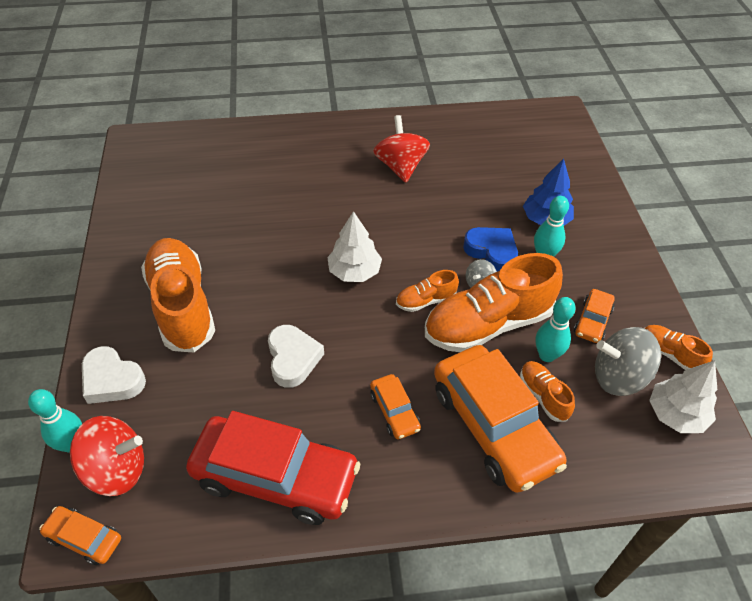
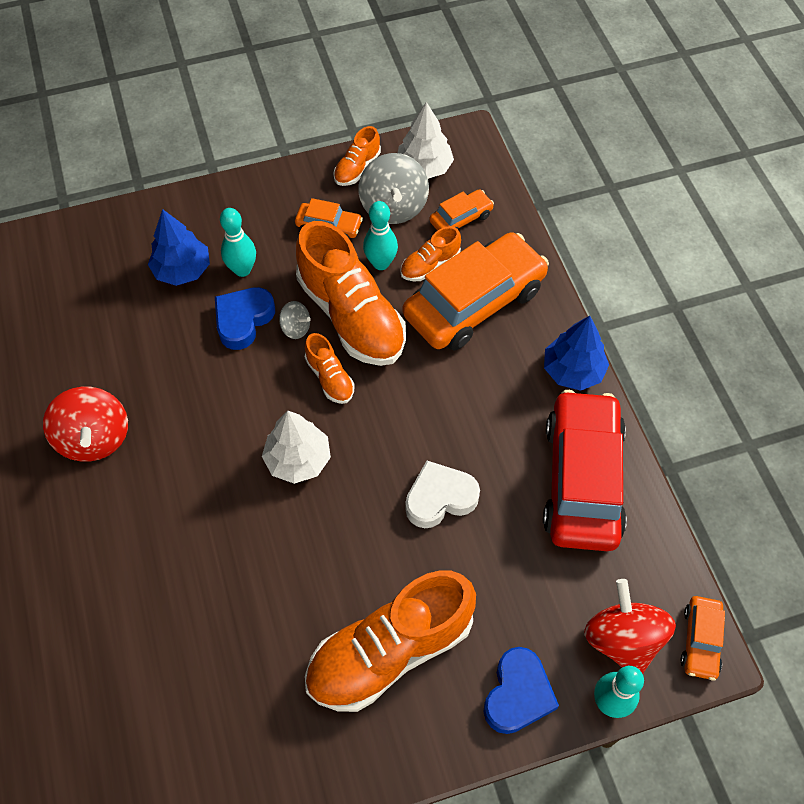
camera: 100 degrees left, 10 degrees up
(112, 380) = (518, 694): white heart -> blue heart
(394, 411) = (480, 387): orange car -> orange car (461, 219)
(397, 501) = (573, 371): none -> blue tree
(400, 167) = (95, 438): red spinning top -> red spinning top turned 90 degrees counterclockwise

